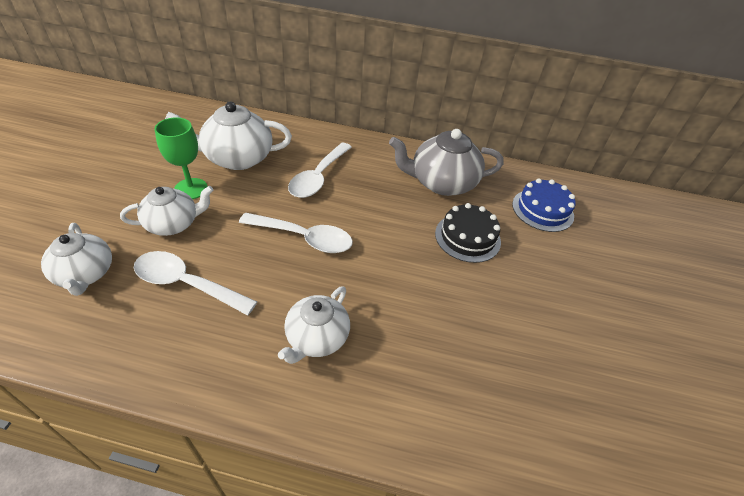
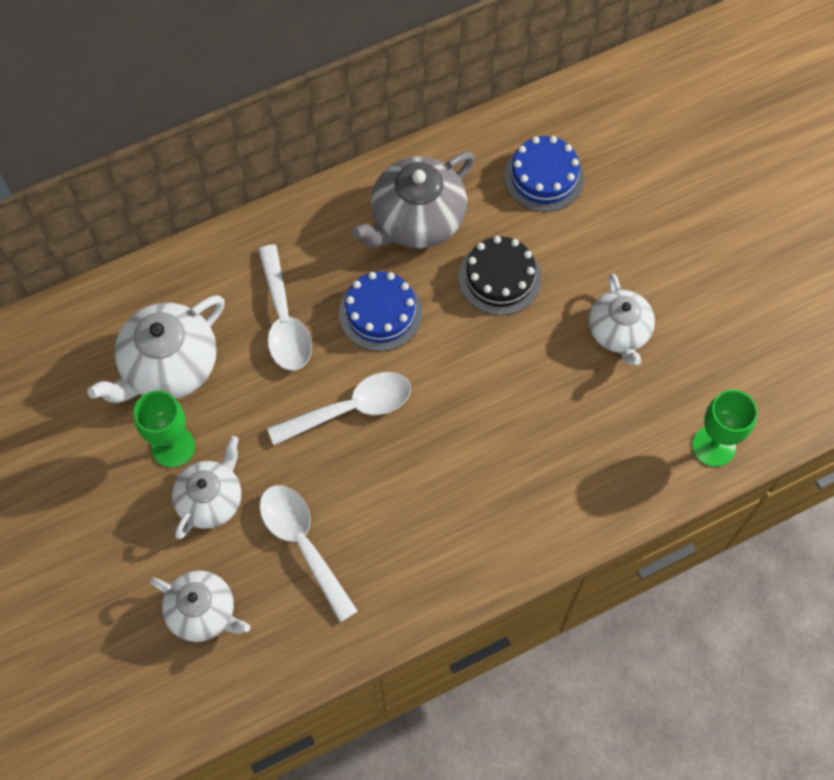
camera: 35 degrees left, 20 degrees up
(186, 284) = (302, 544): white spoon -> white spoon turned 75 degrees clockwise
(316, 338) = (464, 496): white teapot -> white teapot (619, 332)
(375, 207) = (380, 313): none -> blue cake
(556, 462) = (713, 446): none -> green goblet

